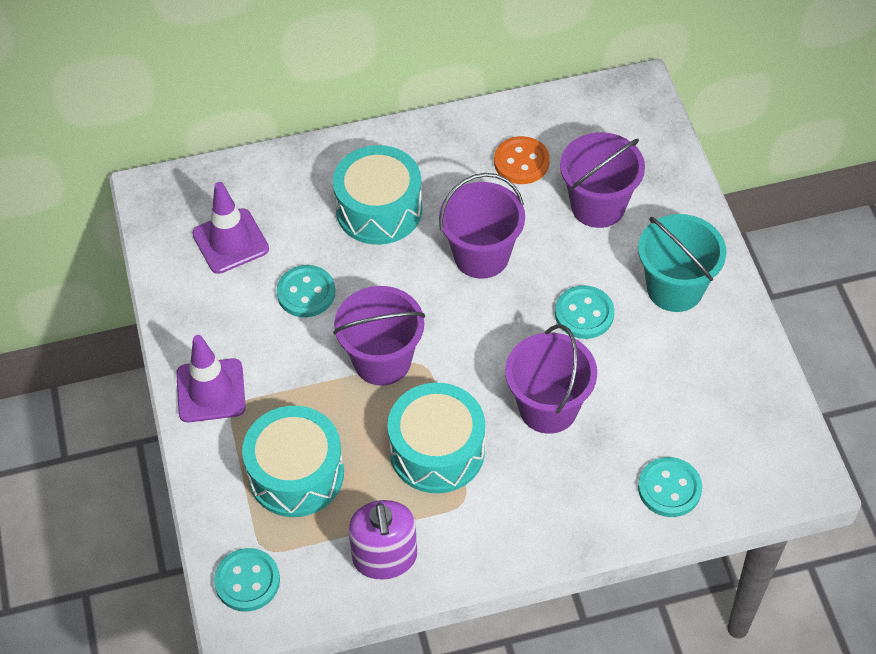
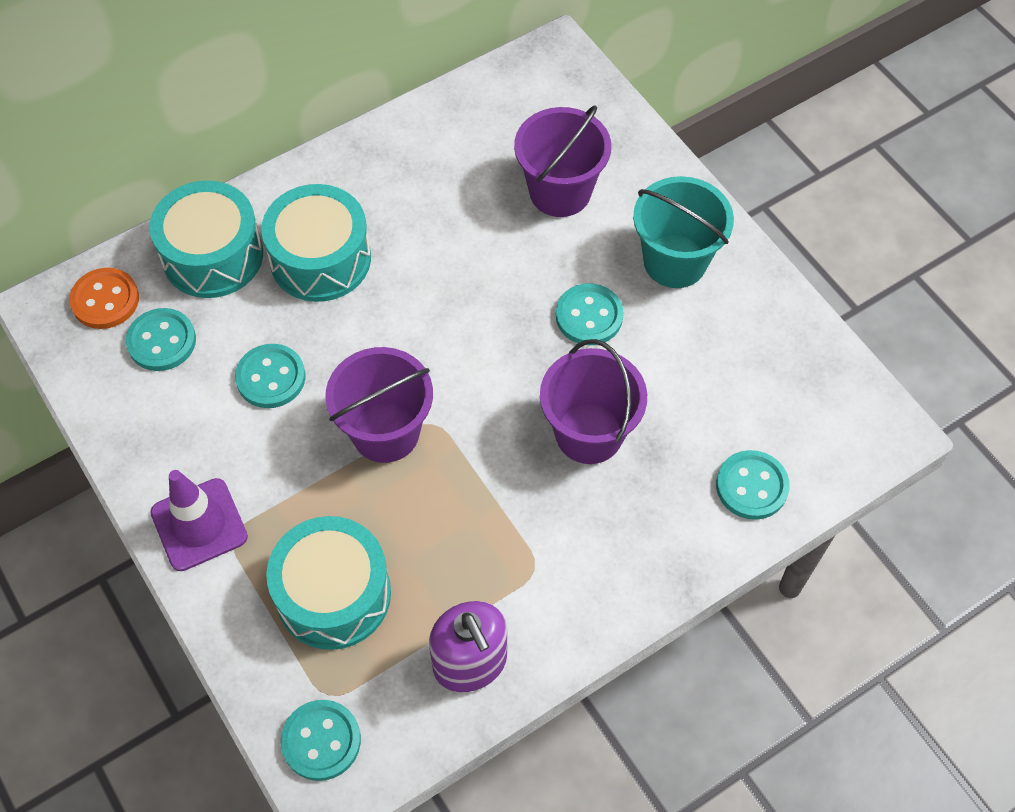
camera: 20 degrees left, 5 degrees up
(230, 241) = (162, 341): purple traffic cone -> turquoise button
(437, 450) = (484, 519): turquoise drum -> turquoise drum (213, 255)
(481, 255) = (453, 281): purple bucket -> none
(521, 162) = (459, 164): orange button -> orange button (105, 300)

